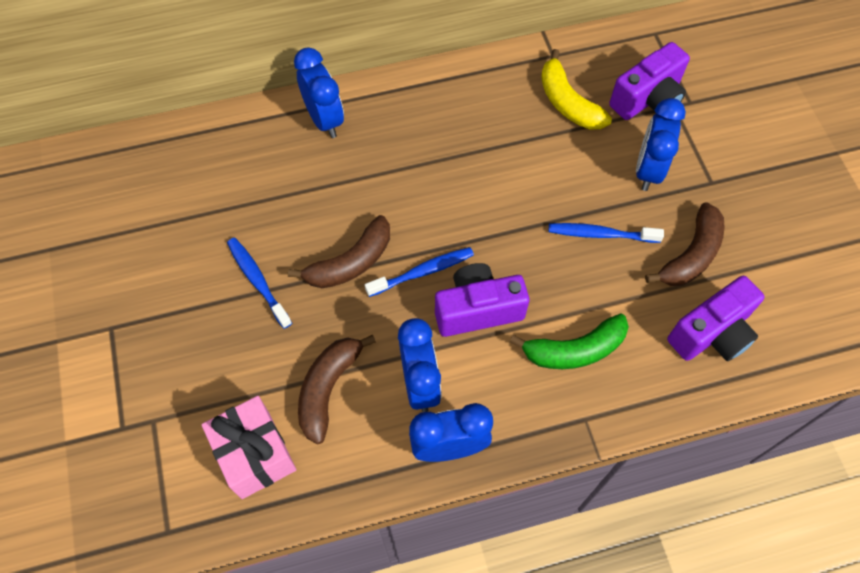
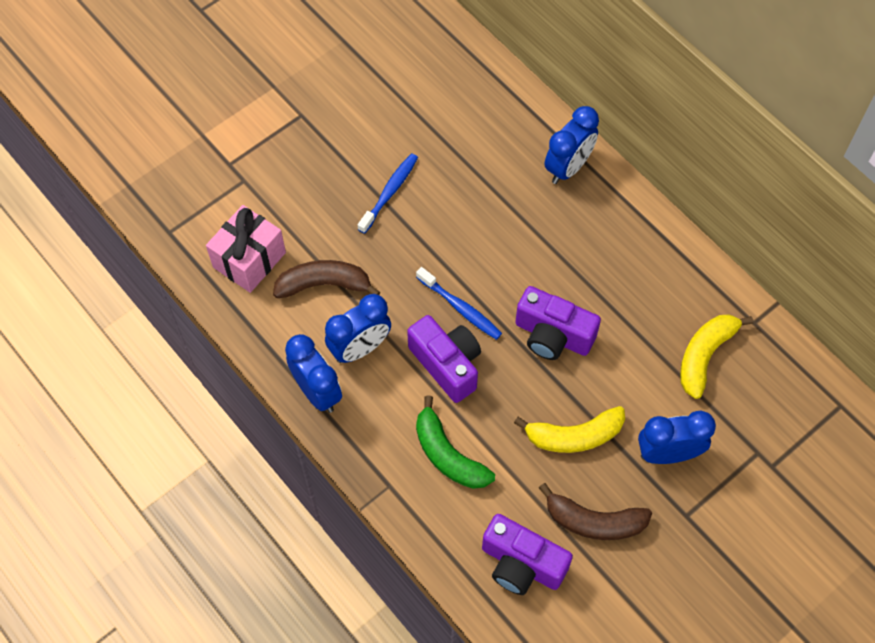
camera: 65 degrees right, 0 degrees up
(351, 263) = (440, 251): brown banana -> none
(601, 234) = (574, 436): blue toothbrush -> yellow banana
(648, 99) = (752, 426): purple camera -> purple camera (553, 335)

